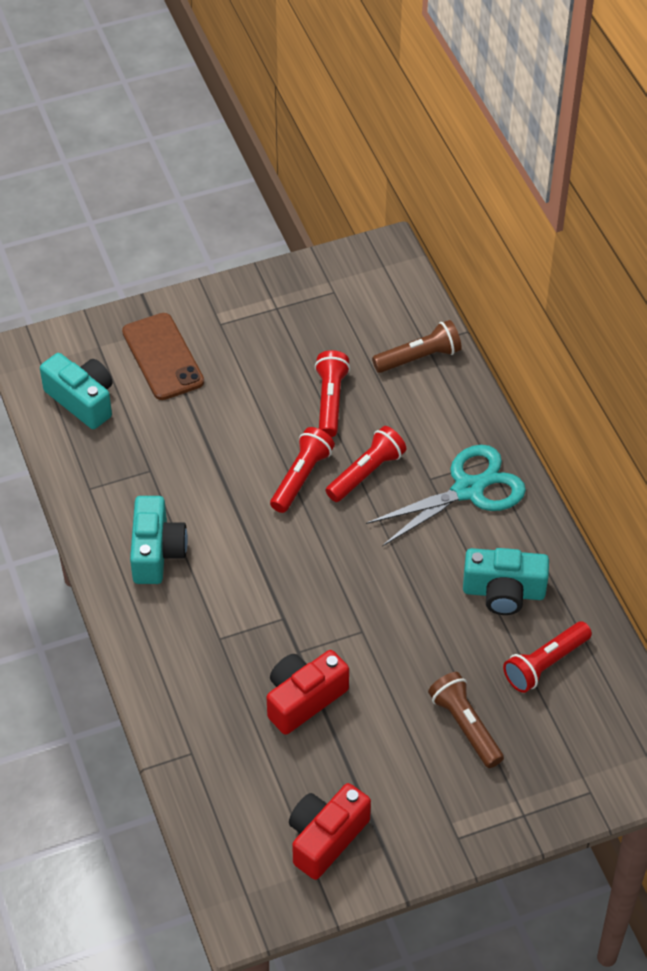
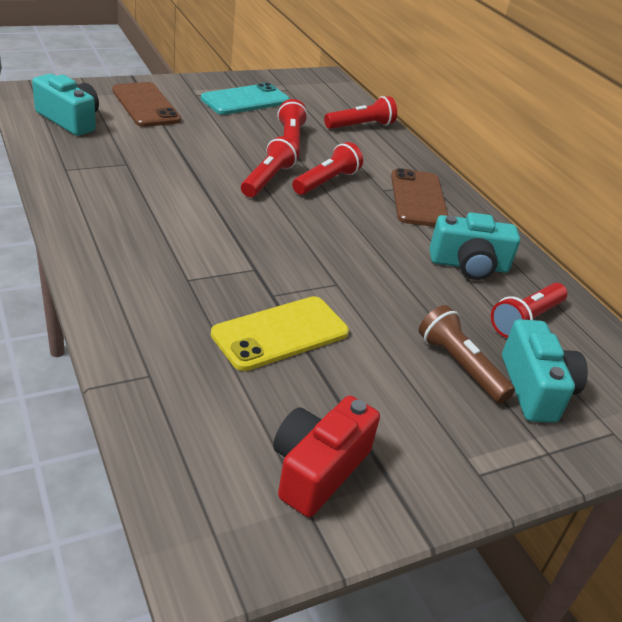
camera: 10 degrees left, 15 degrees down
(156, 552) = (126, 214): turquoise camera -> turquoise camera (535, 389)
(280, 326) = (245, 100): none -> turquoise phone
(303, 699) = (280, 333): red camera -> yellow phone
(419, 357) = (360, 126): brown flashlight -> red flashlight
(468, 490) = (418, 199): turquoise scissors -> brown phone

